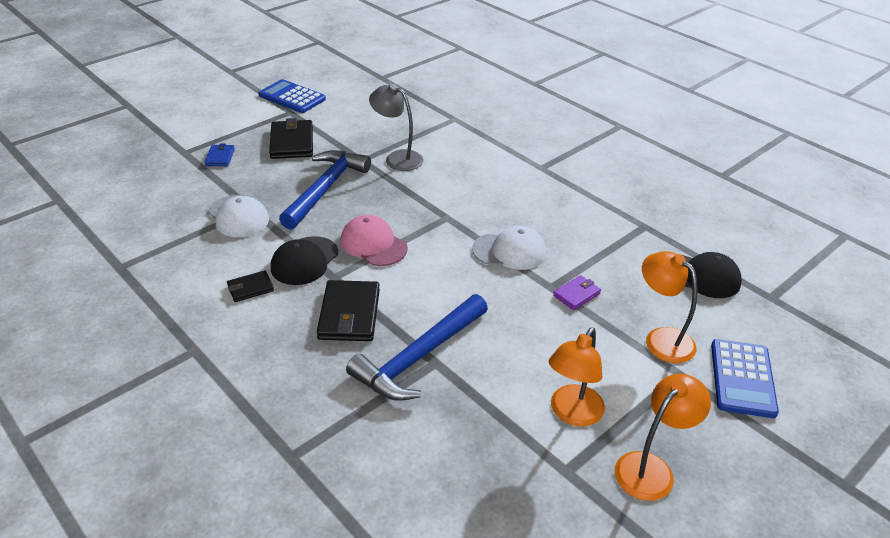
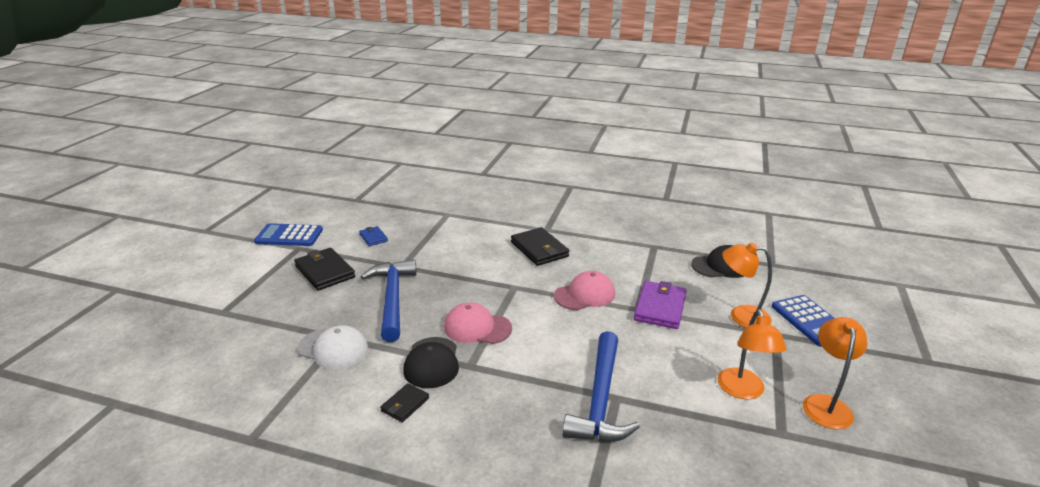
camera: 30 degrees left, 10 degrees down
(220, 157) = (265, 305): blue wallet -> blue wallet (373, 238)
(349, 314) = (513, 390): black wallet -> black wallet (539, 249)
(397, 158) = (430, 256): grey lamp -> none
(509, 251) = (585, 295): white cap -> pink cap
(576, 294) = (660, 307): purple wallet -> purple wallet, size x1.83

